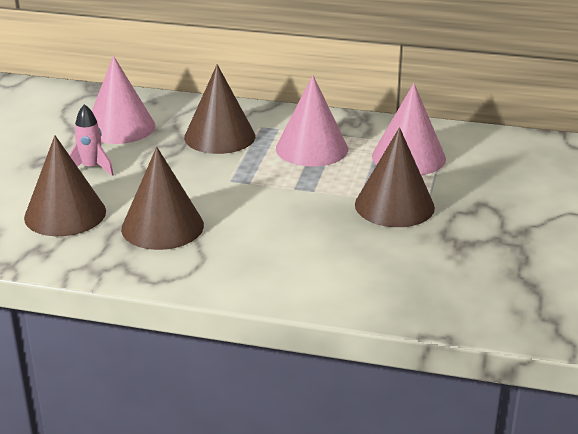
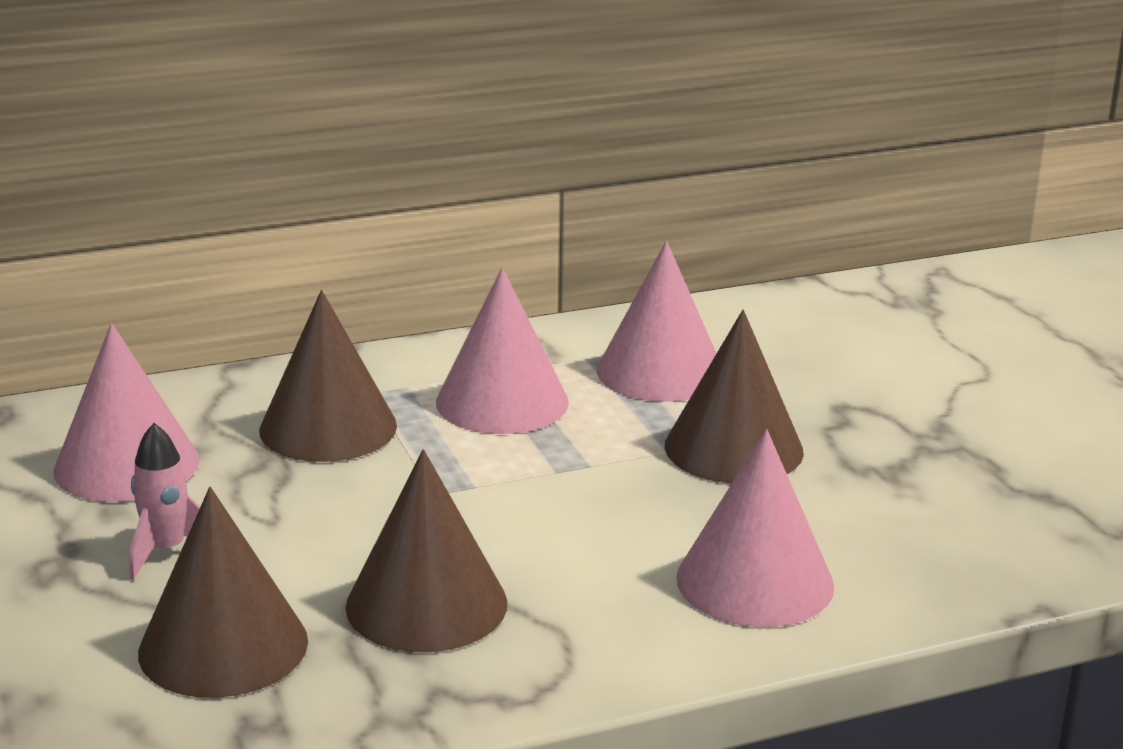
camera: 35 degrees left, 5 degrees down
(318, 270) = (755, 581): none -> pink cone

